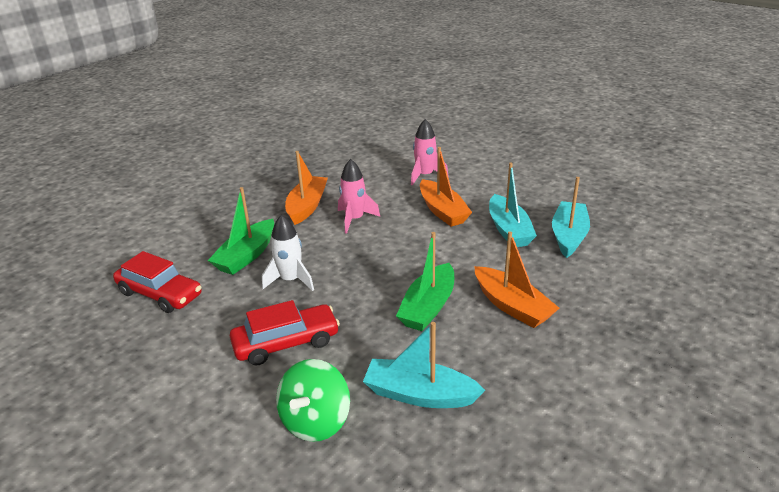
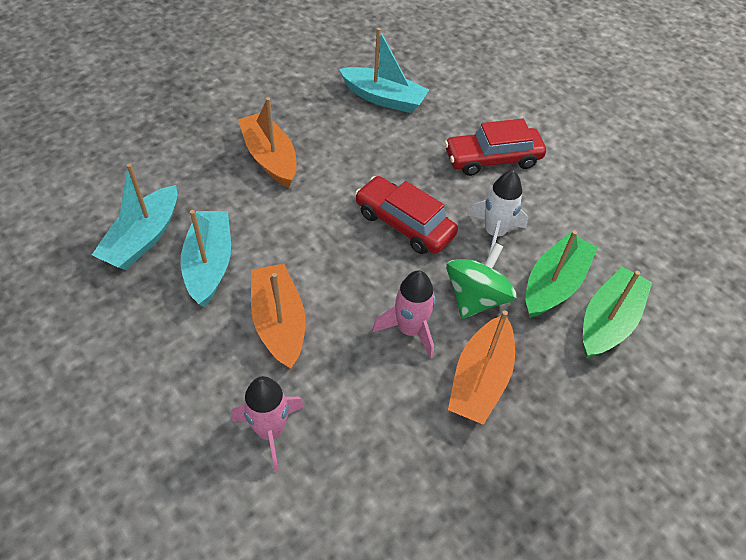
camera: 175 degrees left, 20 degrees up
(160, 294) = (640, 241): red car -> red car (404, 224)
(315, 421) = (465, 94): green spinning top -> green spinning top (475, 298)
(428, 307) = (352, 172): green boat -> green boat (608, 321)

